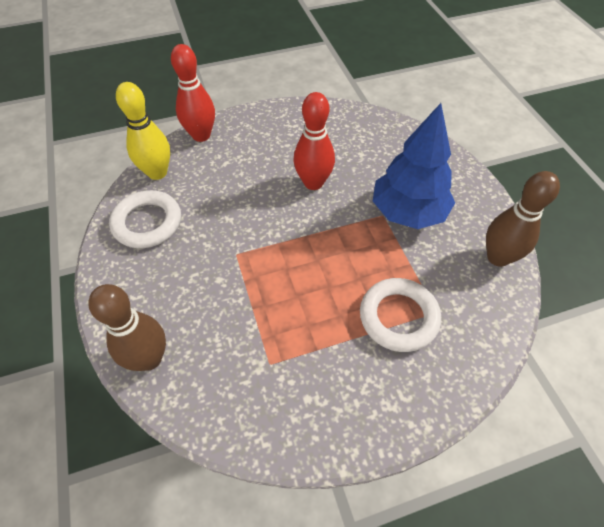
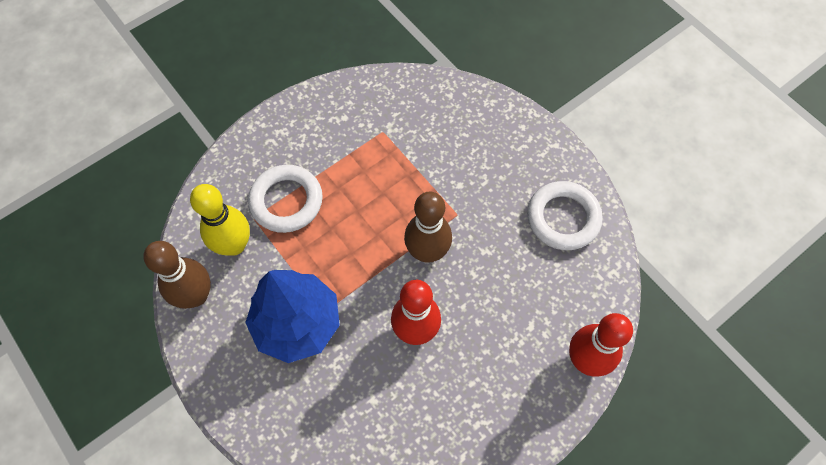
camera: 160 degrees right, 10 degrees up
(149, 358) = (477, 106): brown bowling pin -> brown bowling pin (427, 252)
(157, 173) = (597, 283): yellow bowling pin -> yellow bowling pin (234, 245)

